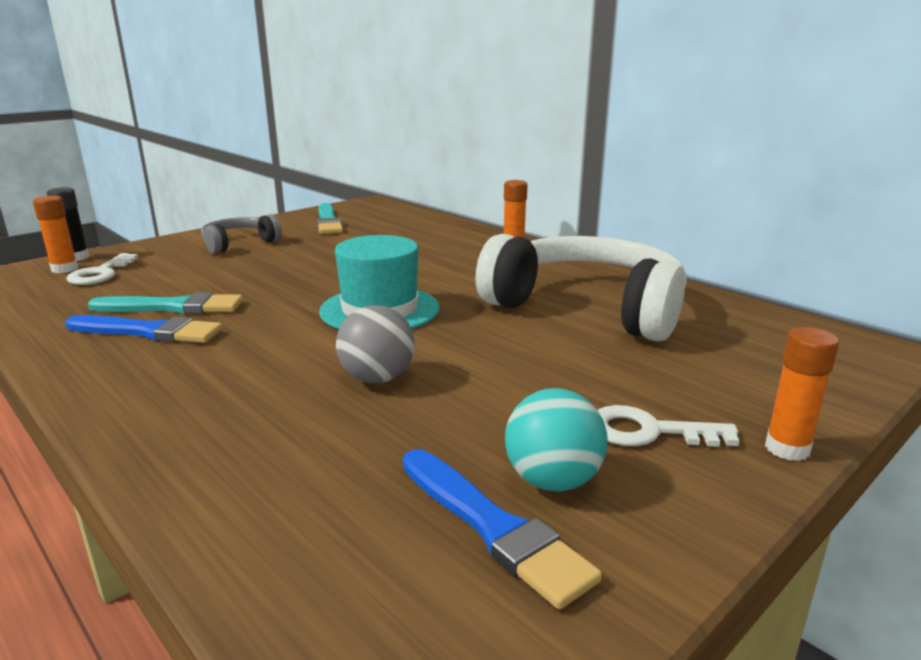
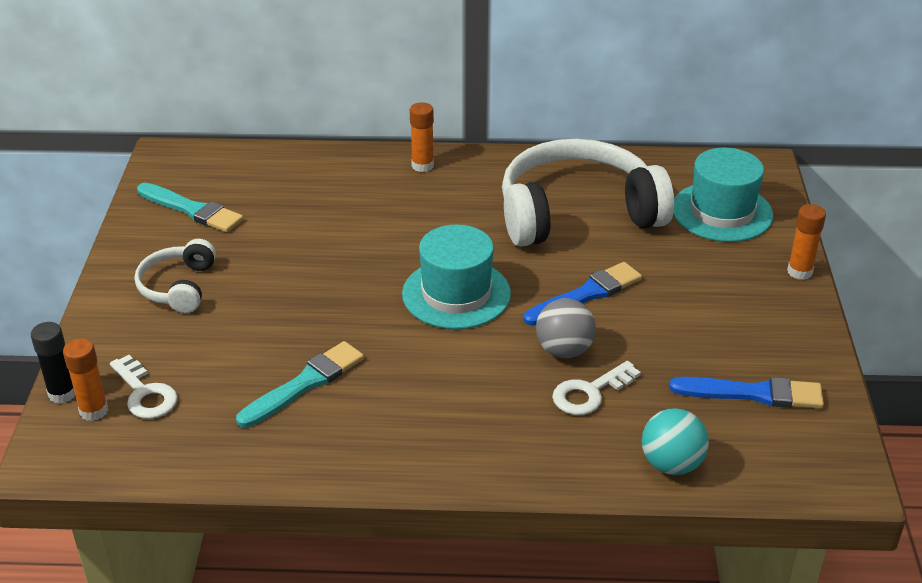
camera: 45 degrees left, 15 degrees up
(149, 332) = (345, 413): blue brush -> blue brush (586, 294)
(239, 243) = (178, 287): grey headphones -> white headphones
(552, 480) = (740, 355): turquoise ball -> turquoise ball (671, 464)
(649, 431) = (738, 298): white key -> white key (590, 393)
(757, 361) = (722, 212): none -> turquoise hat

